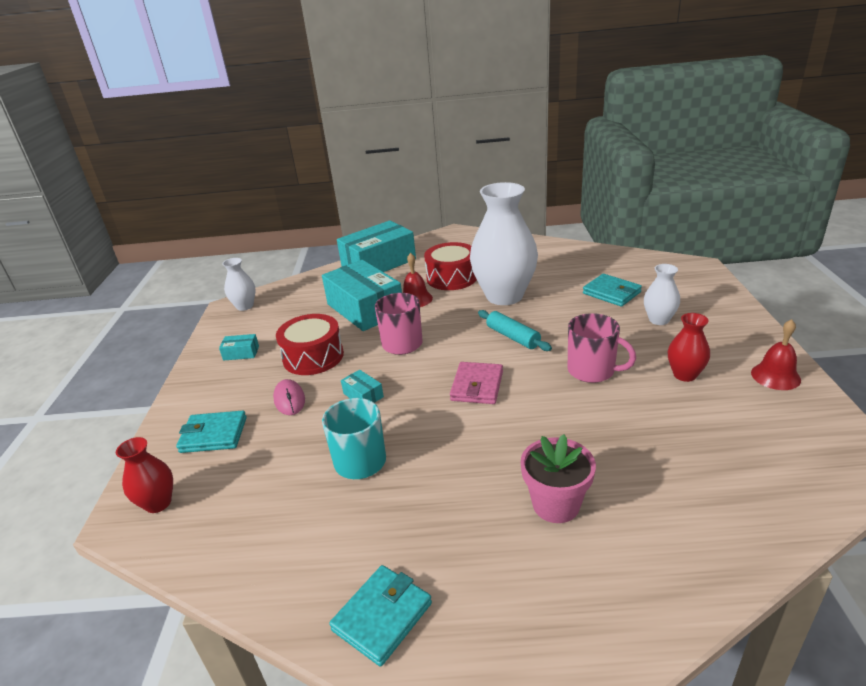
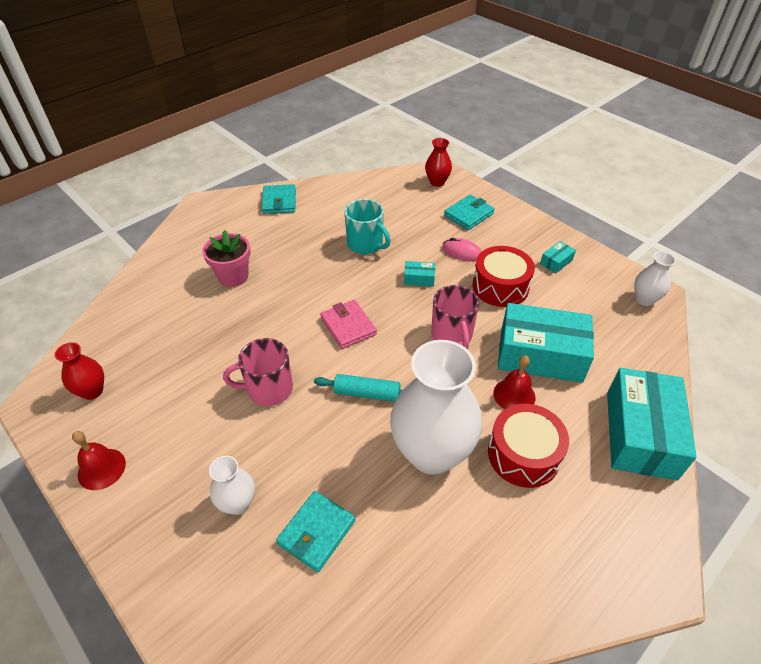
camera: 135 degrees right, 15 degrees up
(611, 293) = (316, 532): turquoise wallet -> turquoise wallet turned 60 degrees counterclockwise
(684, 375) = (186, 426): red vase -> red vase (92, 391)

